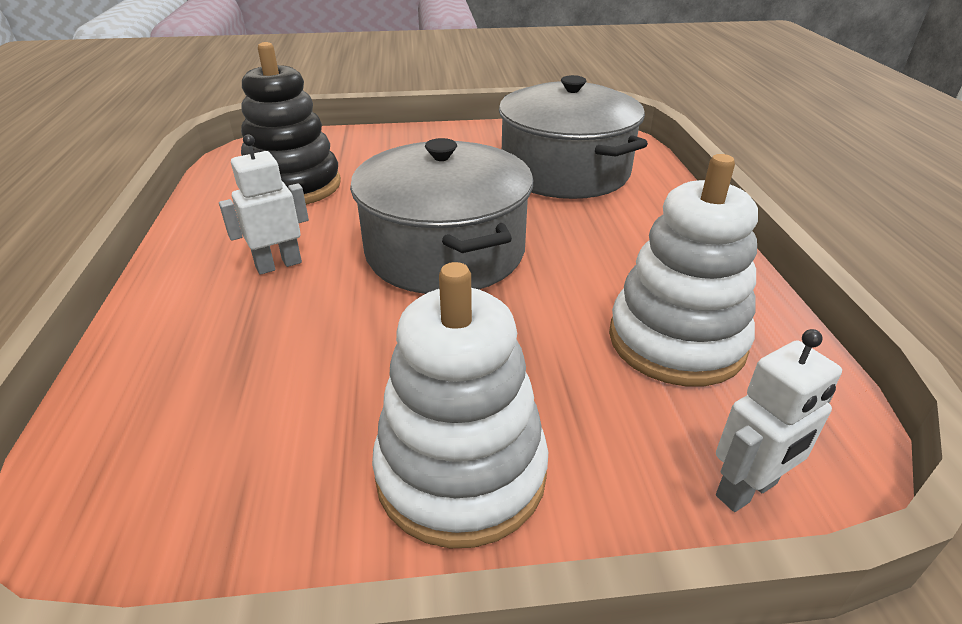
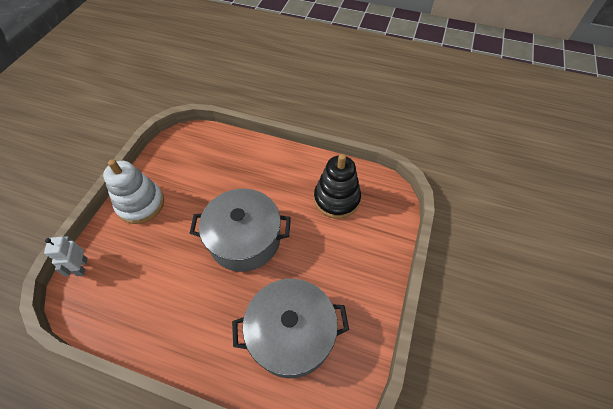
camera: 115 degrees right, 20 degrees up
(278, 265) = (269, 182): white robot -> none
(676, 341) = (139, 291): white stacking toy -> none

